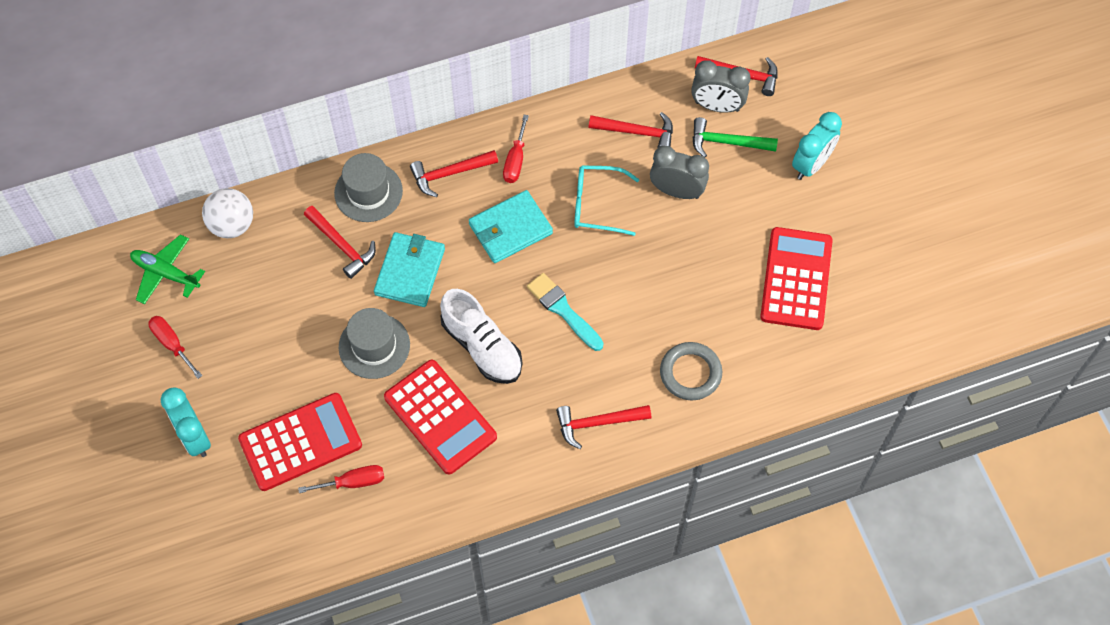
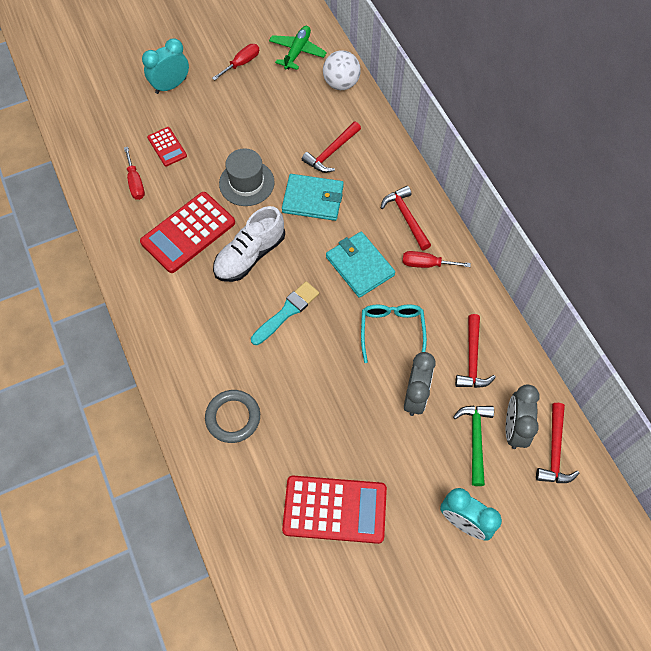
camera: 85 degrees right, 0 degrees up
(300, 442) = (167, 147): red calculator -> red calculator, size x0.52
(368, 192) = (381, 164): grey hat -> none
(597, 423) = (184, 345): red hammer -> none

